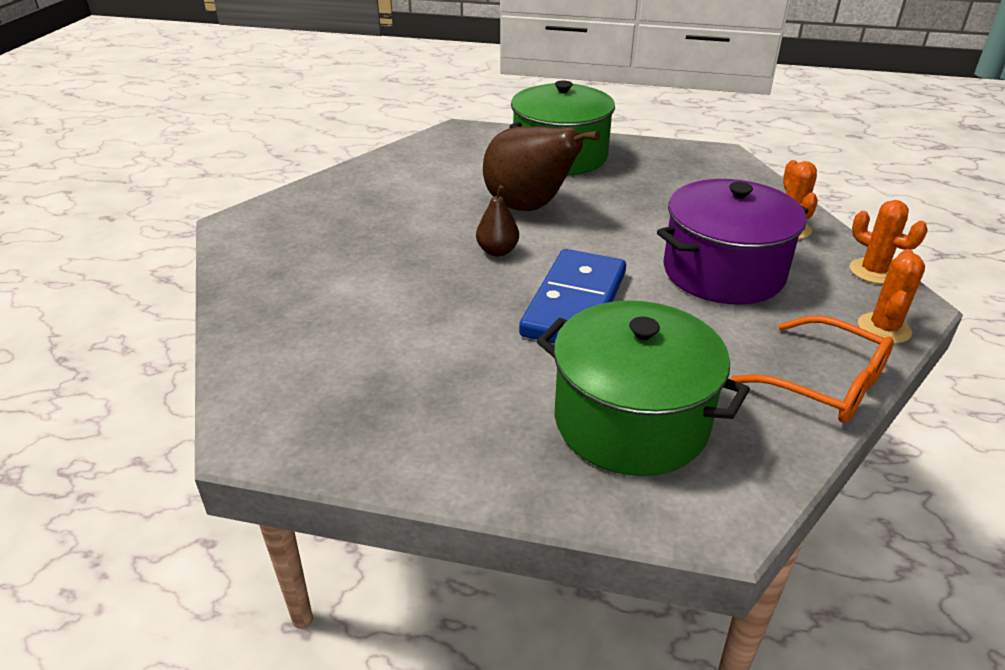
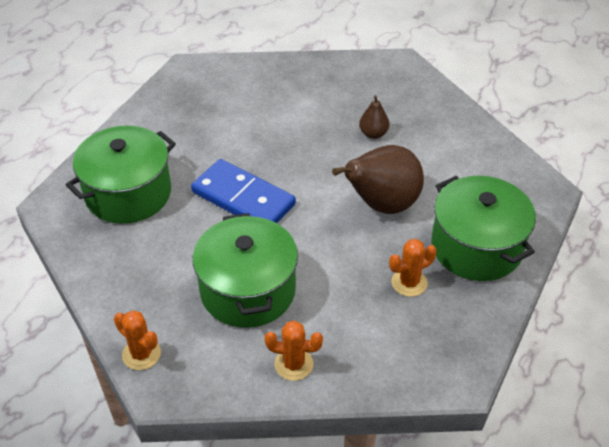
camera: 105 degrees right, 10 degrees up
(497, 251) = (322, 175): brown pear -> brown pear (373, 134)
(723, 272) = (248, 290): purple pot -> green pot
(826, 384) = (108, 291): orange glasses -> none
(873, 271) = (209, 390): orange cactus -> orange cactus (409, 283)

